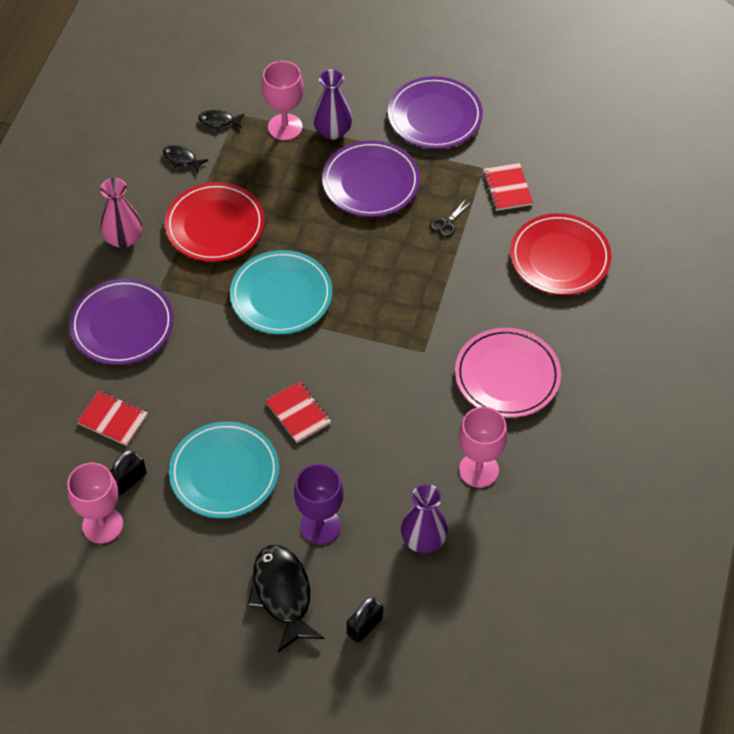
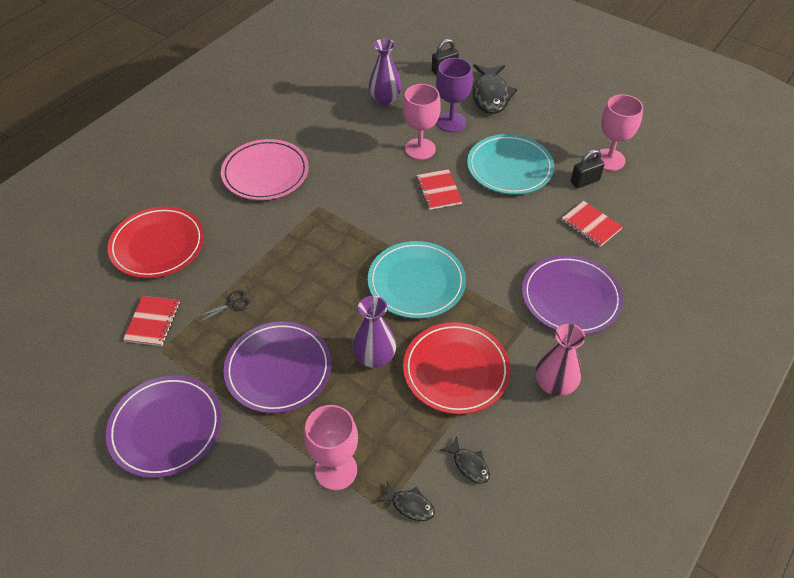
camera: 160 degrees left, 5 degrees down
(332, 131) = (285, 446): purple vase -> purple vase (374, 357)
(478, 470) = (325, 125): pink goblet -> pink goblet (420, 149)

